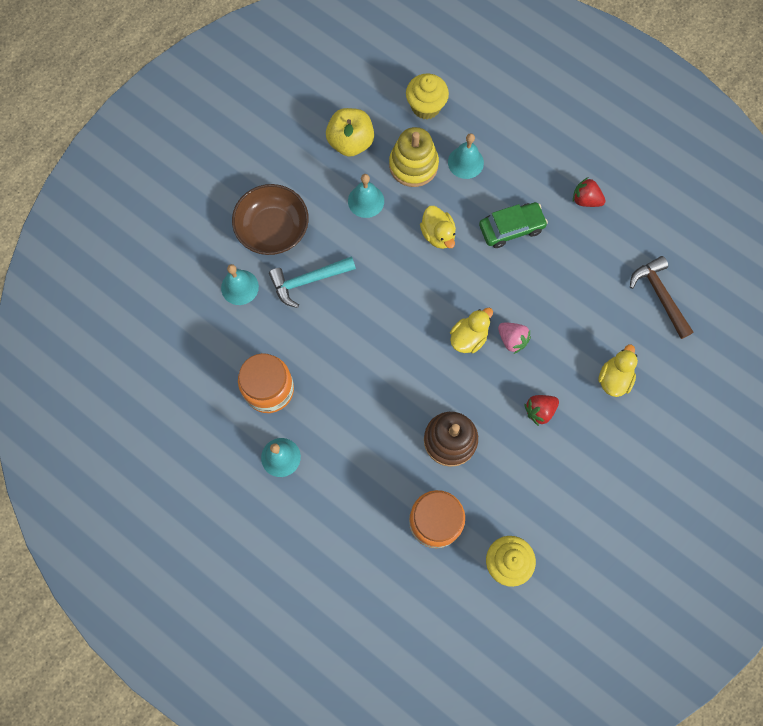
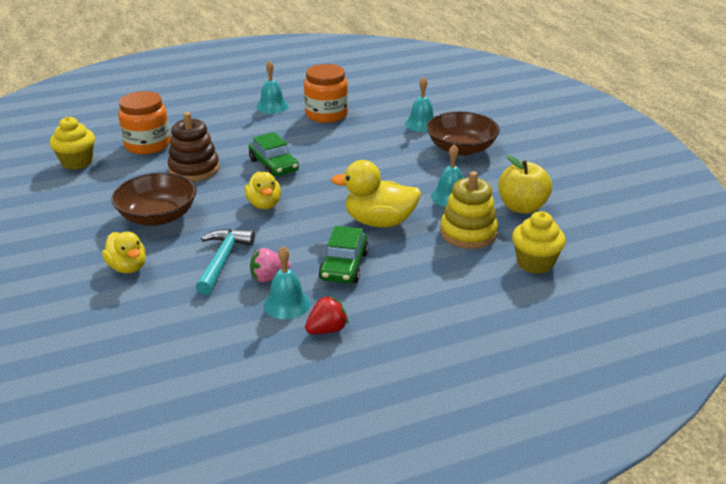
camera: 120 degrees right, 40 degrees down
(308, 281) = (398, 150): turquoise hammer -> turquoise hammer (222, 260)
(401, 373) = (274, 165): none -> green car
(438, 234) = (379, 222): yellow duck -> yellow duck, size x1.54
(465, 162) = (445, 265): turquoise bell -> turquoise bell (287, 304)
(512, 340) = (235, 225): pink strawberry -> pink strawberry (269, 278)
(539, 411) = (158, 216): red strawberry -> brown bowl
(659, 295) = (164, 335): brown hammer -> none

